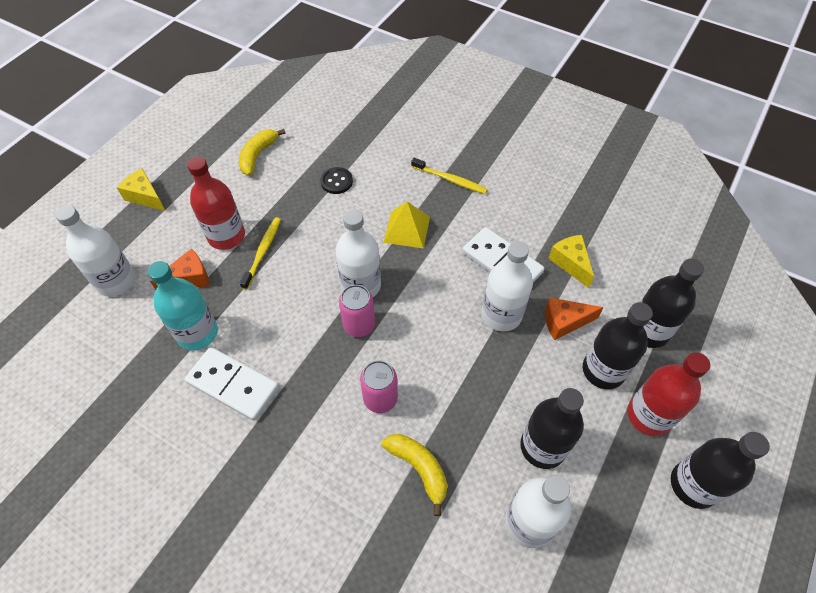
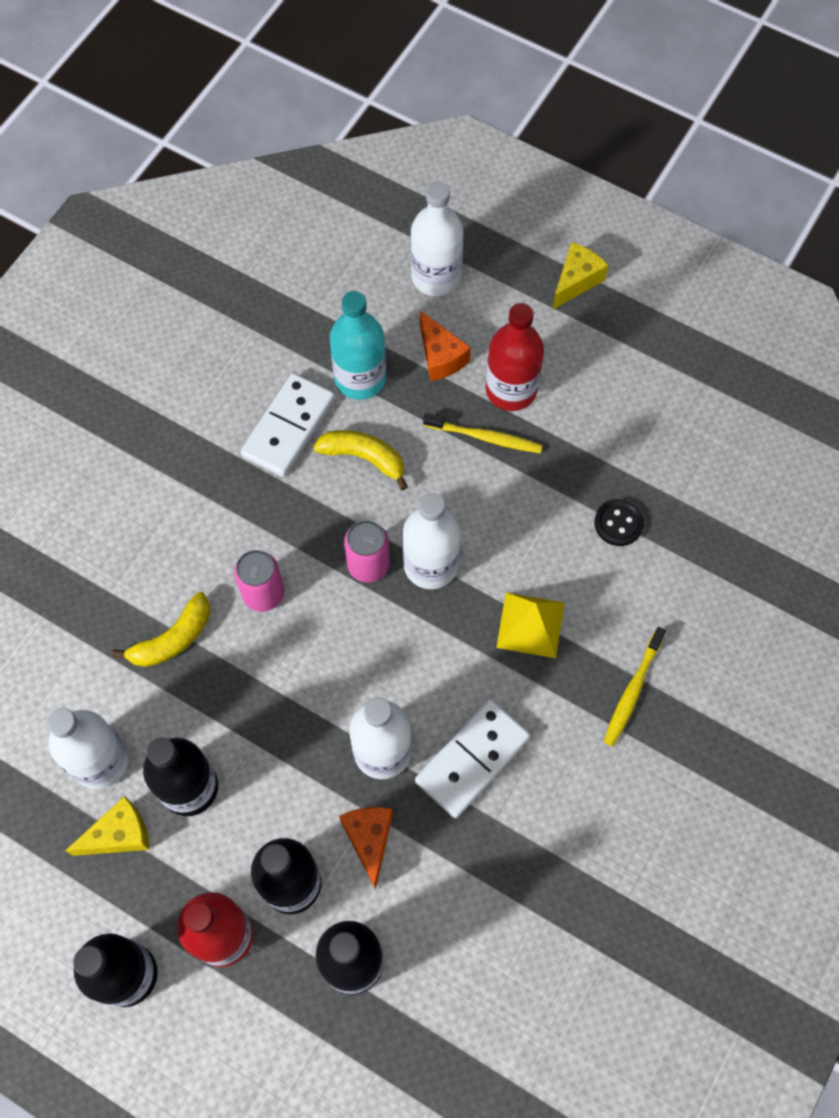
camera: 90 degrees right, 10 degrees up
(258, 155) = (664, 411): yellow banana -> yellow banana (364, 458)
(570, 263) = (473, 863): yellow cheese -> yellow cheese (119, 834)

